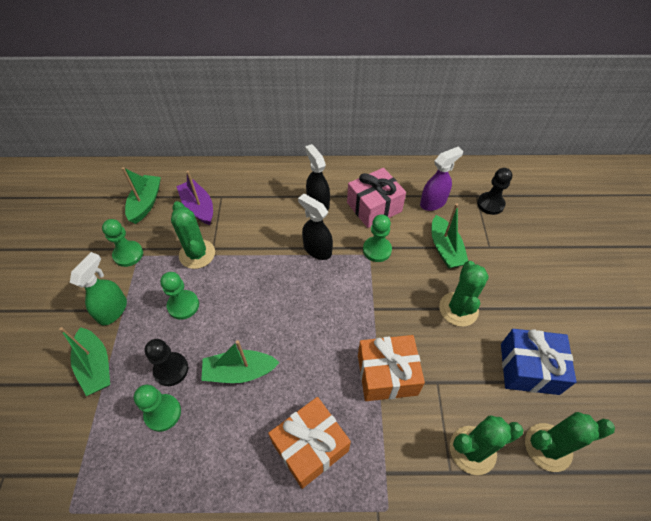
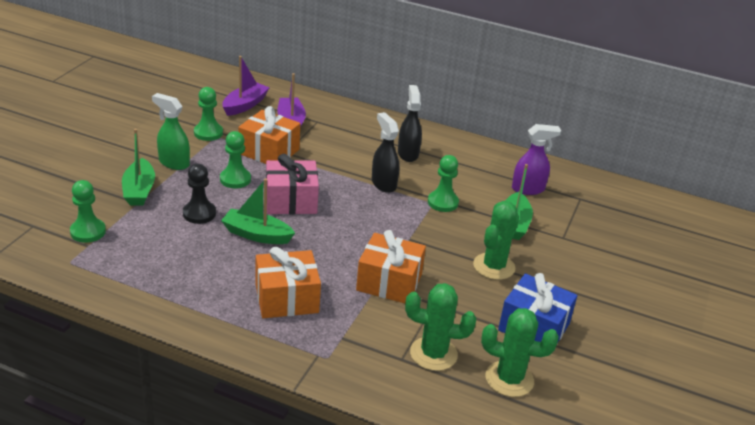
camera: 20 degrees right, 20 degrees down
(113, 310) = (174, 163): green spray bottle -> green spray bottle turned 105 degrees counterclockwise
(146, 203) = (245, 105): green boat -> purple boat
(163, 413) = (176, 236): green pawn -> green pawn (88, 232)
(197, 254) = (269, 152): green cactus -> orange gift
(374, 207) = (463, 173): pink gift -> pink gift (291, 201)
(490, 204) = (590, 209): black pawn -> none

